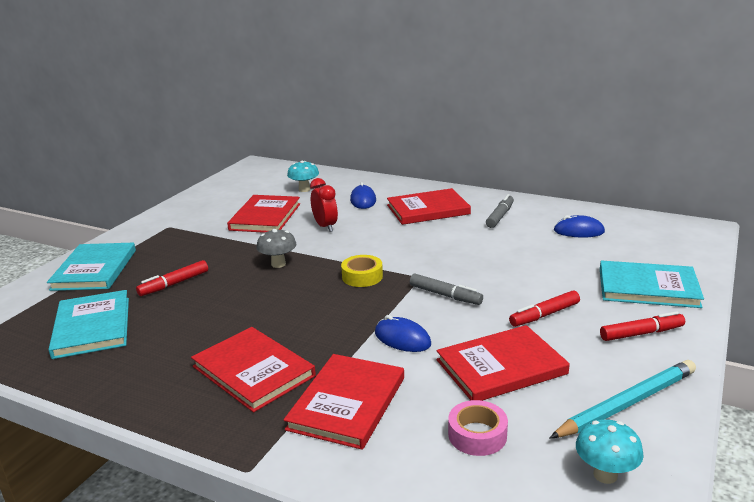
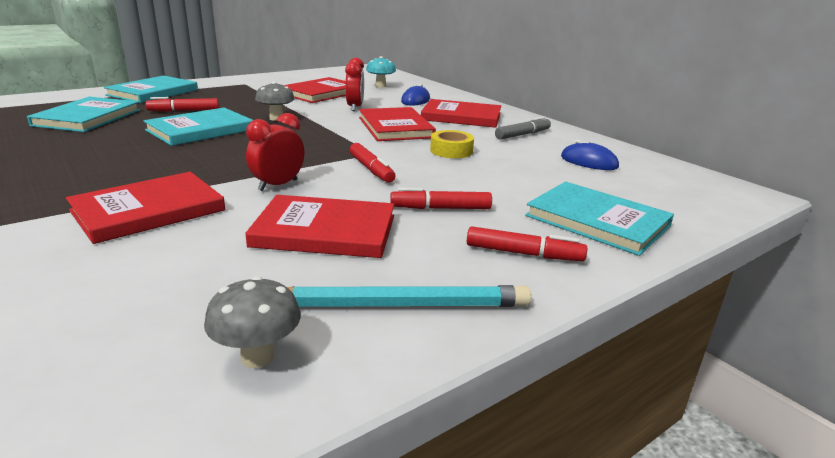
camera: 25 degrees right, 0 degrees up
(234, 303) = (200, 130): none -> turquoise book
(253, 371) = (128, 169): red book -> red book (395, 127)
(362, 276) = (324, 140): yellow tape -> yellow tape (451, 151)
(402, 339) = (278, 185): blue mouse -> red clock
(445, 295) = (371, 169): grey marker -> red marker
(477, 435) = (203, 271): pink tape -> none
(605, 475) = (257, 357): turquoise mushroom -> grey mushroom

